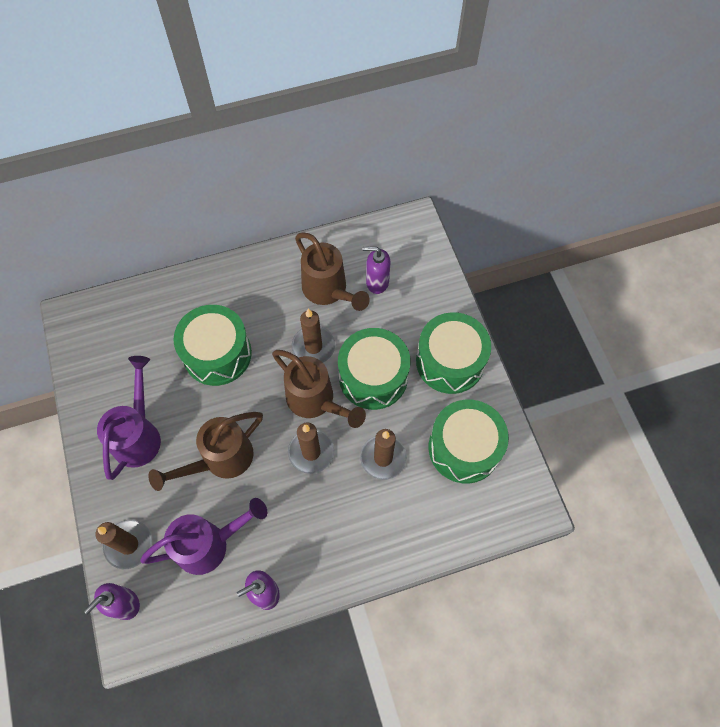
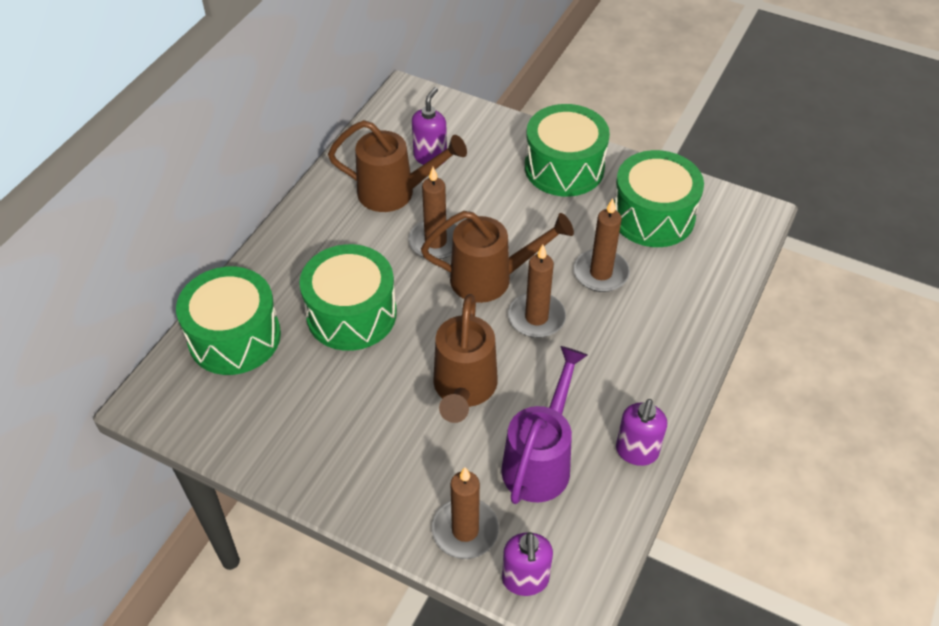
camera: 45 degrees left, 15 degrees down
(139, 435) = (357, 437): purple watering can -> none
(373, 377) = (516, 224): green drum -> green drum (234, 337)
(377, 282) = (430, 157): purple soap dispenser -> purple soap dispenser turned 150 degrees clockwise

